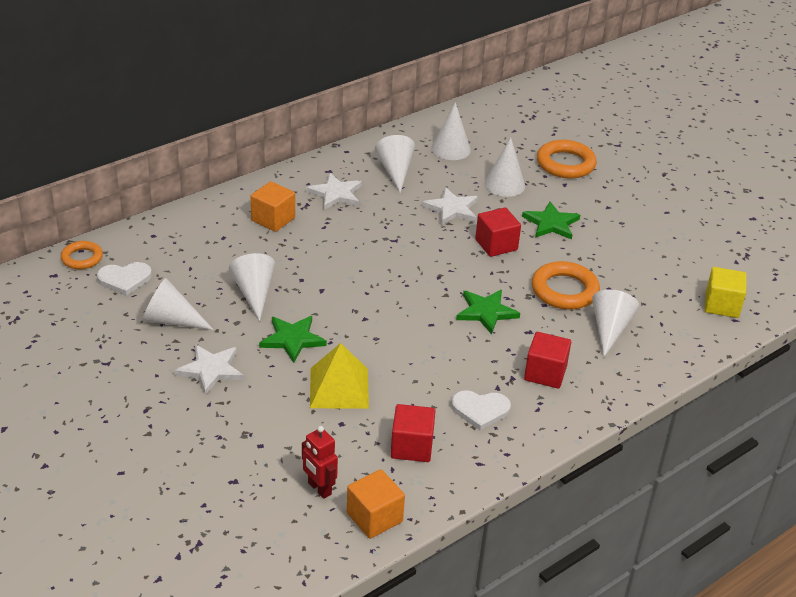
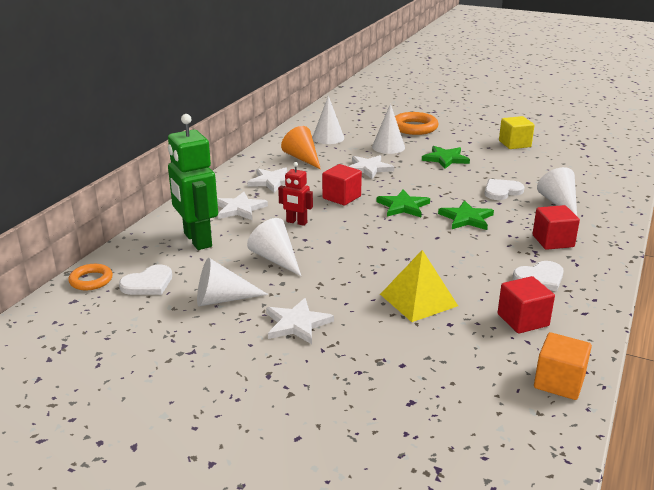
camera: 25 degrees left, 10 degrees down
(203, 245) = (197, 240): none -> green robot
(273, 219) = (239, 209): orange cube -> white star
(292, 339) = (342, 280): green star -> green star (403, 206)
(319, 489) = (490, 378): red robot -> red robot (296, 222)
(395, 171) = (302, 158): white cone -> orange cone
(496, 245) = (424, 179): red cube -> red cube (341, 197)
(564, 290) = (502, 191): orange ring -> white heart
(721, 305) = (606, 171): yellow cube -> yellow cube (514, 144)

